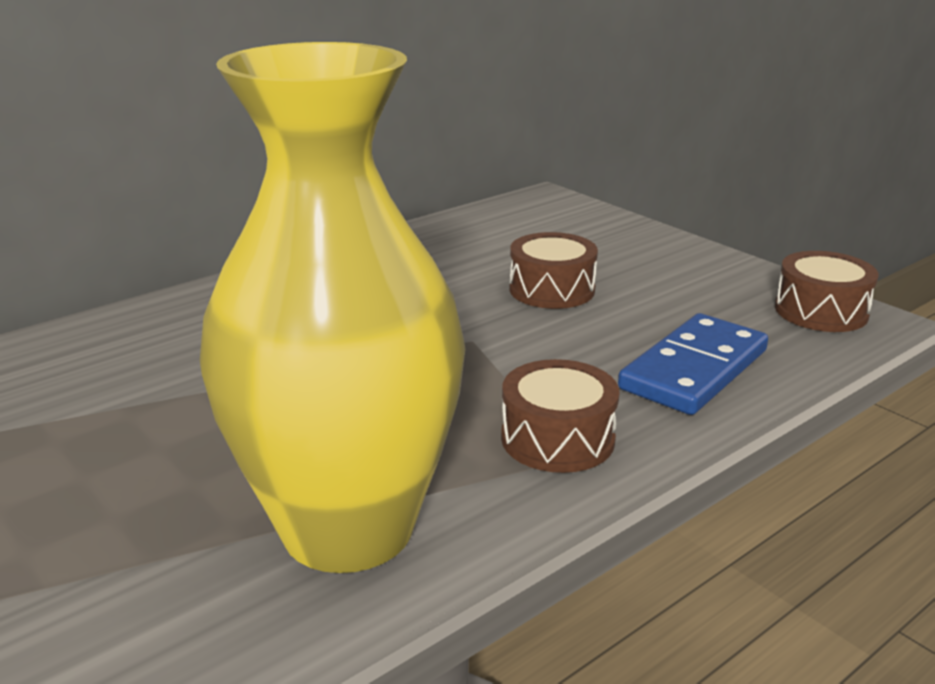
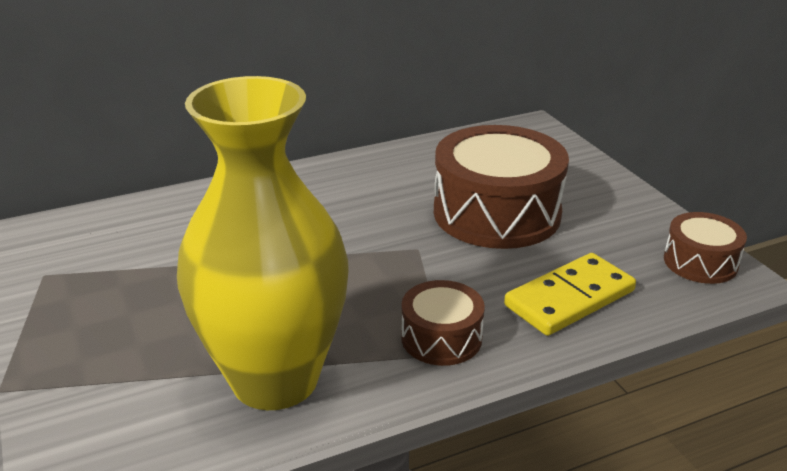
camera: 15 degrees right, 5 degrees up
(551, 290) = (496, 213): brown drum -> brown drum, size x1.95
(694, 370) = (570, 298): blue domino -> yellow domino

